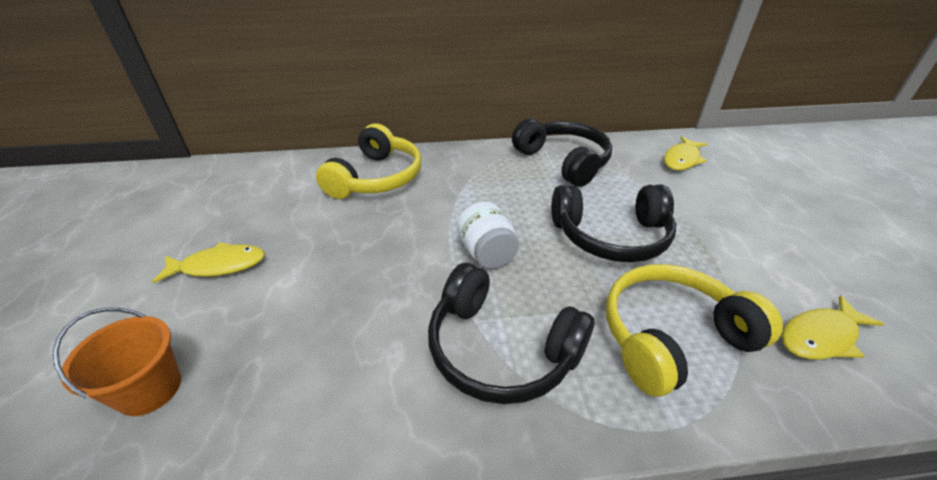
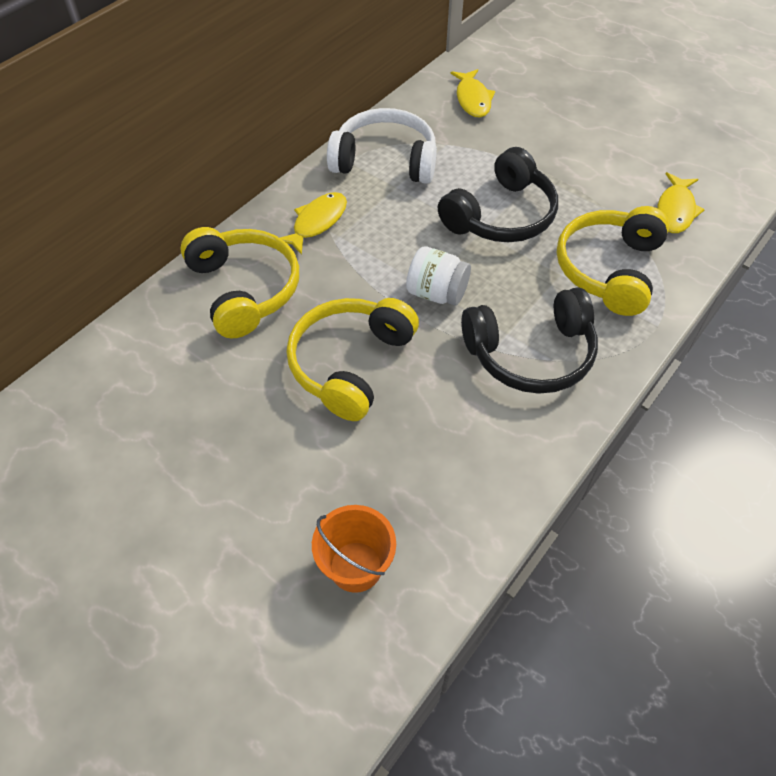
camera: 45 degrees left, 15 degrees up
(219, 266) = (244, 467): yellow fish -> yellow fish (317, 222)
(365, 255) = (351, 364): none -> yellow headphones
(563, 161) = (385, 161): black headphones -> white headphones

